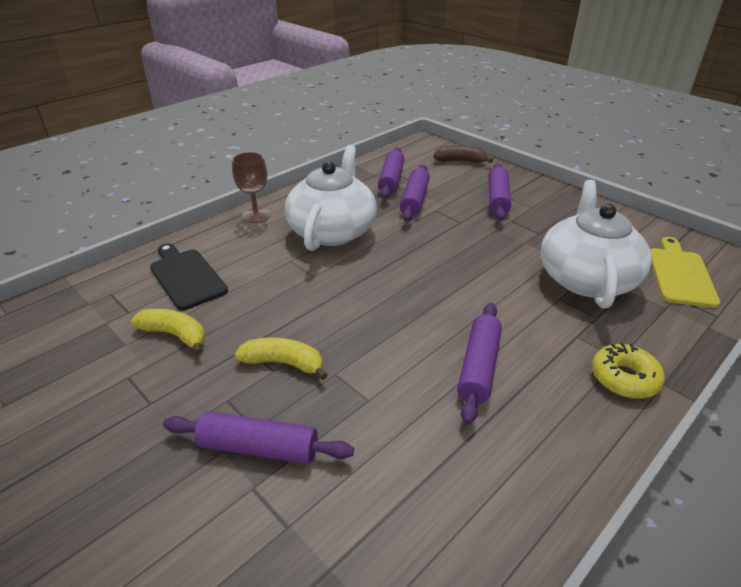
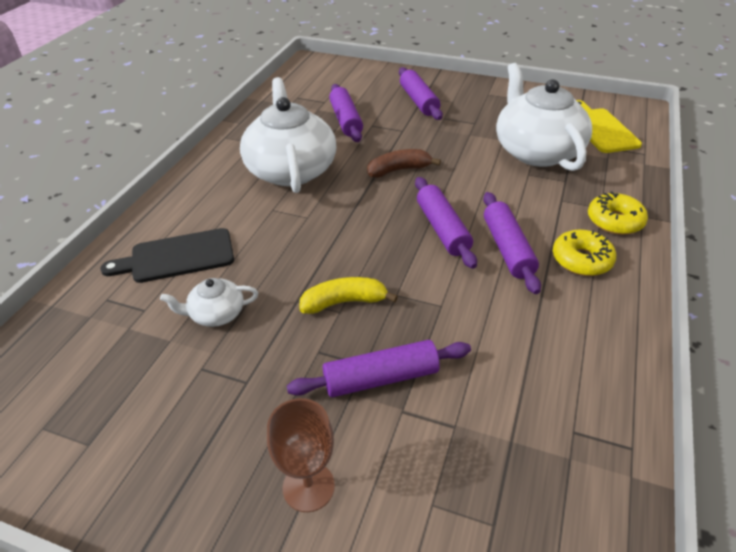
camera: 25 degrees left, 5 degrees up
(175, 335) = (216, 314): yellow banana -> white teapot
(186, 277) = (177, 257): black cutting board -> black cutting board turned 45 degrees counterclockwise
(256, 215) = (199, 176): brown goblet -> brown goblet (308, 487)
(391, 180) = (308, 106): purple rolling pin -> purple rolling pin (442, 229)
(460, 161) = (360, 73): brown banana -> brown banana (399, 170)
(552, 407) = (581, 260): none -> yellow donut

